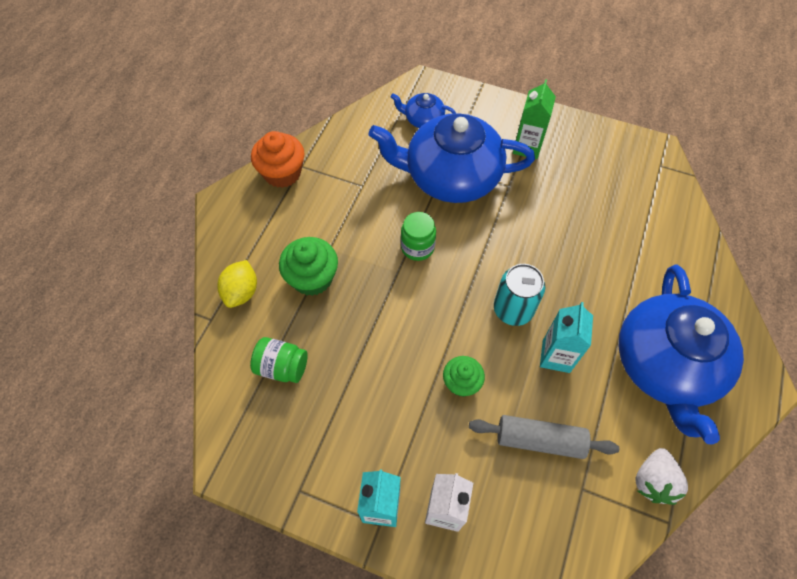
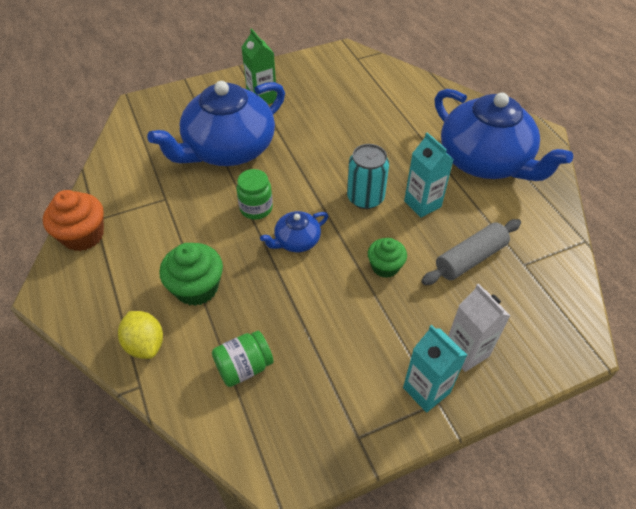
camera: 45 degrees left, 10 degrees down
(423, 119) = (165, 127): blue teapot -> blue teapot (296, 241)
(653, 481) = (552, 226): white strawberry -> none

